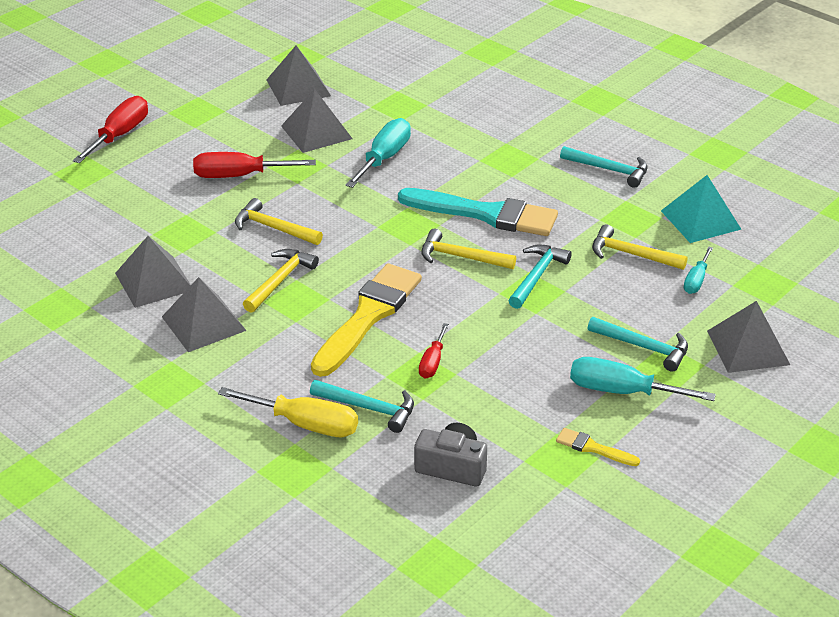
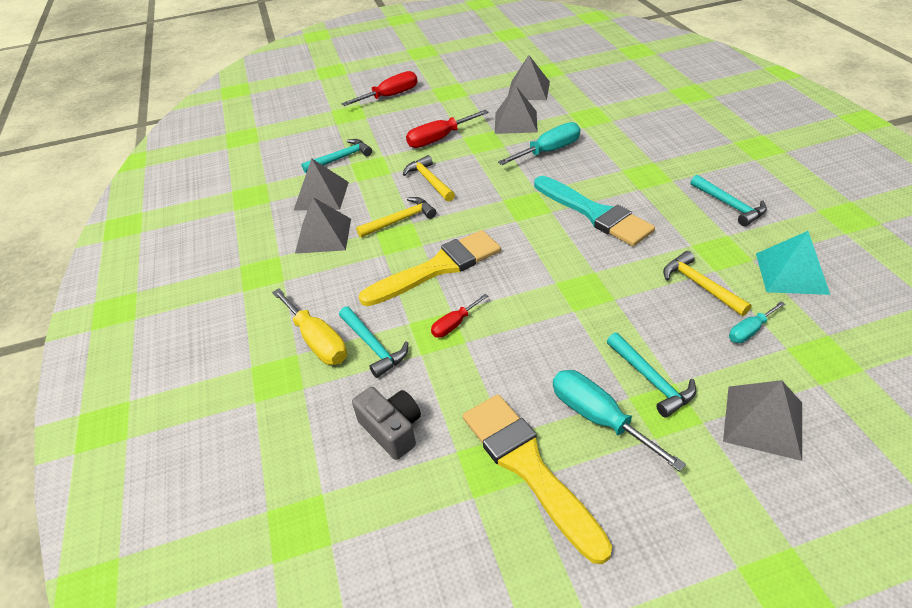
camera: 35 degrees right, 5 degrees up
(239, 176) = (439, 139): red screwdriver -> red screwdriver turned 60 degrees counterclockwise
(461, 257) = (547, 242): yellow hammer -> none
(537, 276) = (598, 278): turquoise hammer -> turquoise hammer (341, 158)
(593, 448) = (528, 467): yellow brush -> yellow brush, size x2.25

